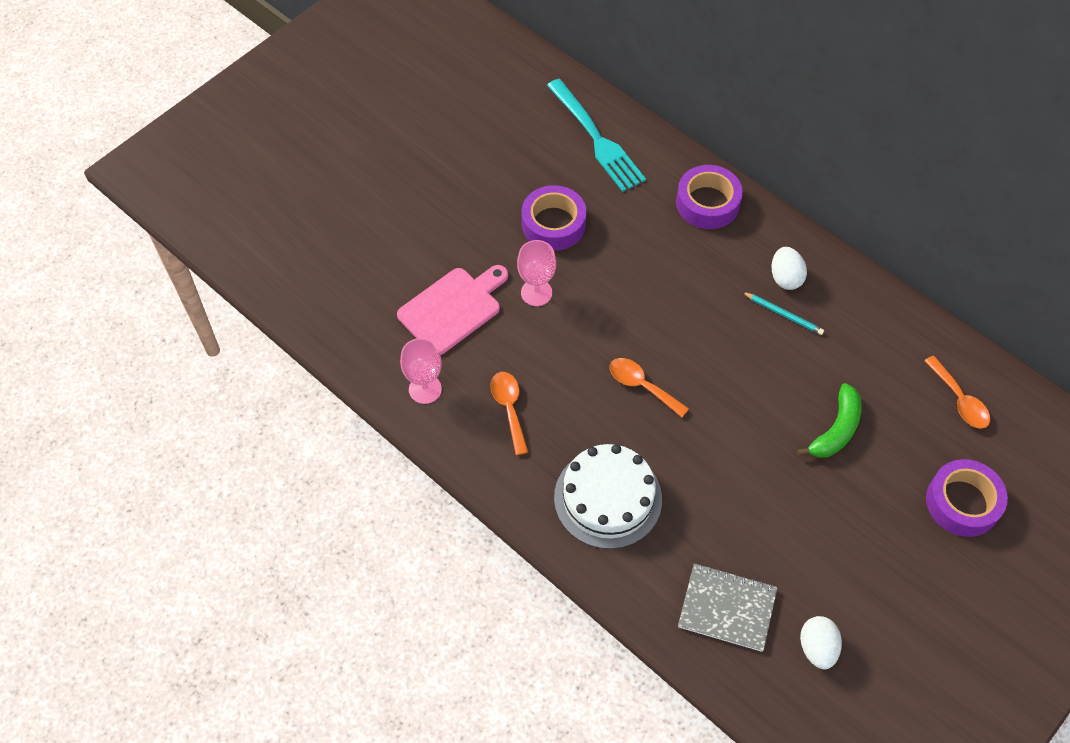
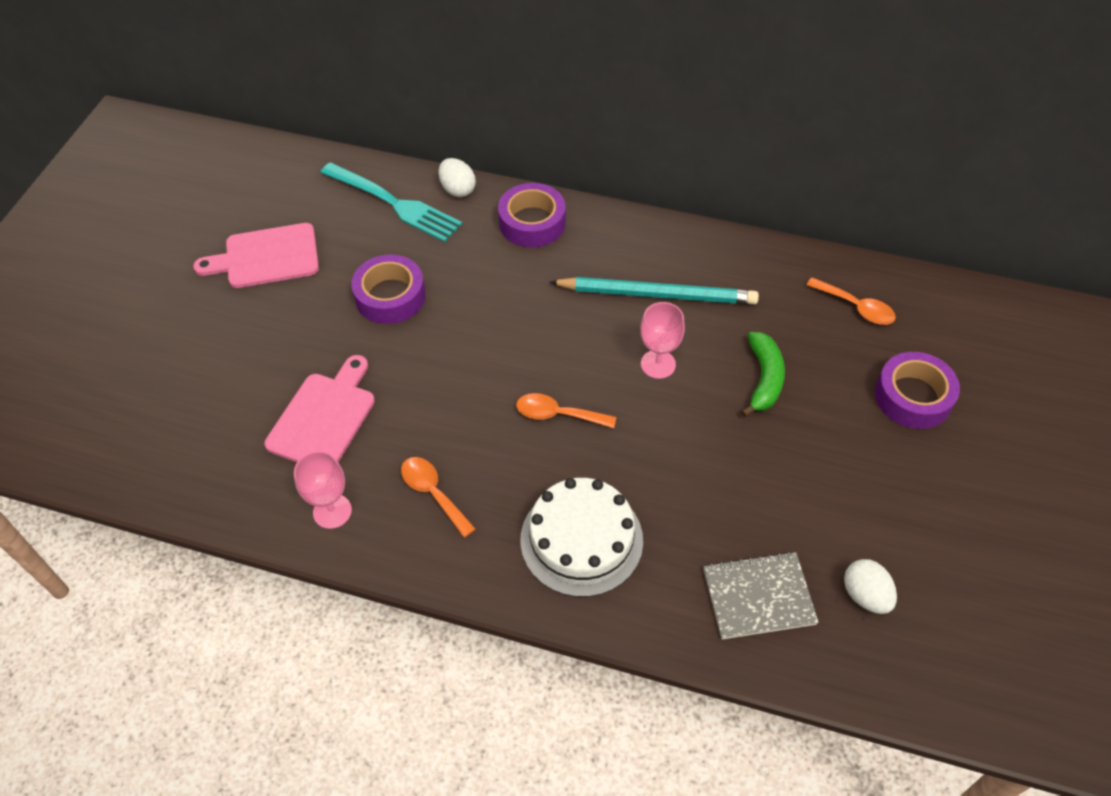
camera: 25 degrees left, 5 degrees down
(468, 148) = (266, 257): none -> pink cutting board
(536, 292) = (405, 367): pink goblet -> pink goblet (658, 364)
(783, 314) = (657, 294): turquoise pencil -> turquoise pencil, size x2.19
(785, 278) = (641, 261): white egg -> white egg (458, 189)

